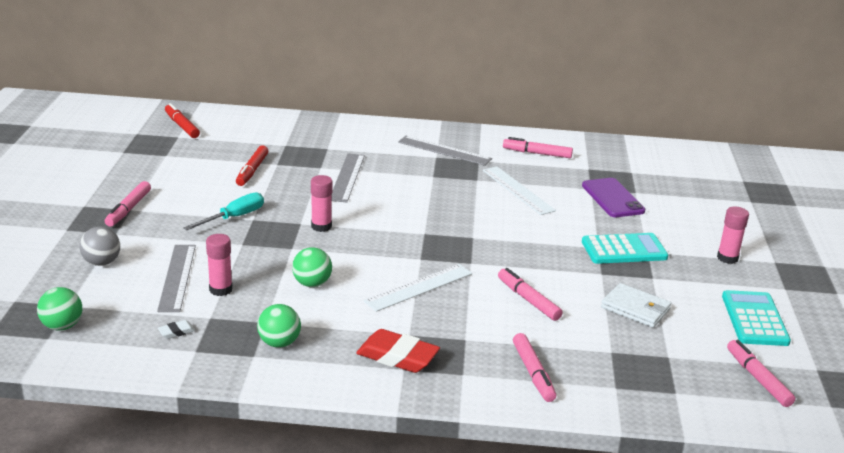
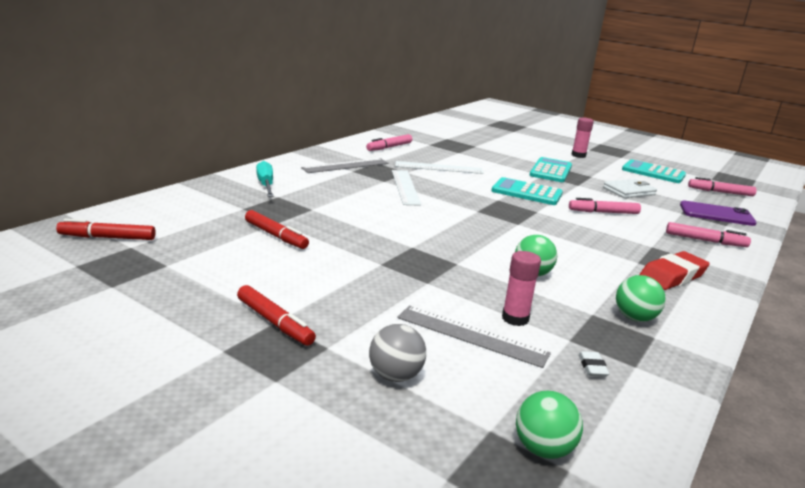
camera: 60 degrees left, 5 degrees down
(128, 209) = (275, 322): pink marker -> red marker
(234, 217) = (367, 271): turquoise screwdriver -> turquoise screwdriver (266, 185)
(321, 226) = (428, 240): pink glue stick -> none
(347, 177) = (346, 206): grey ruler -> none
(419, 287) = (564, 237): white ruler -> white ruler (405, 187)
(520, 248) = (526, 192): none -> turquoise calculator
(612, 198) = (478, 152): purple phone -> purple phone (716, 214)

